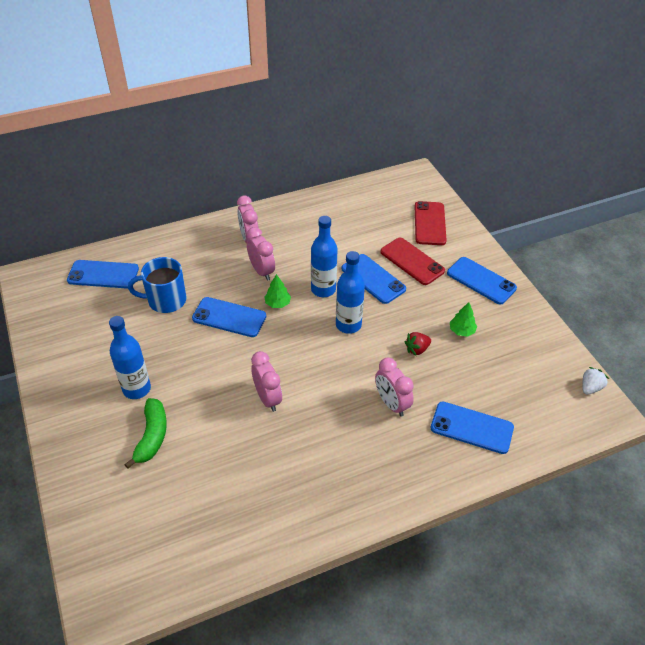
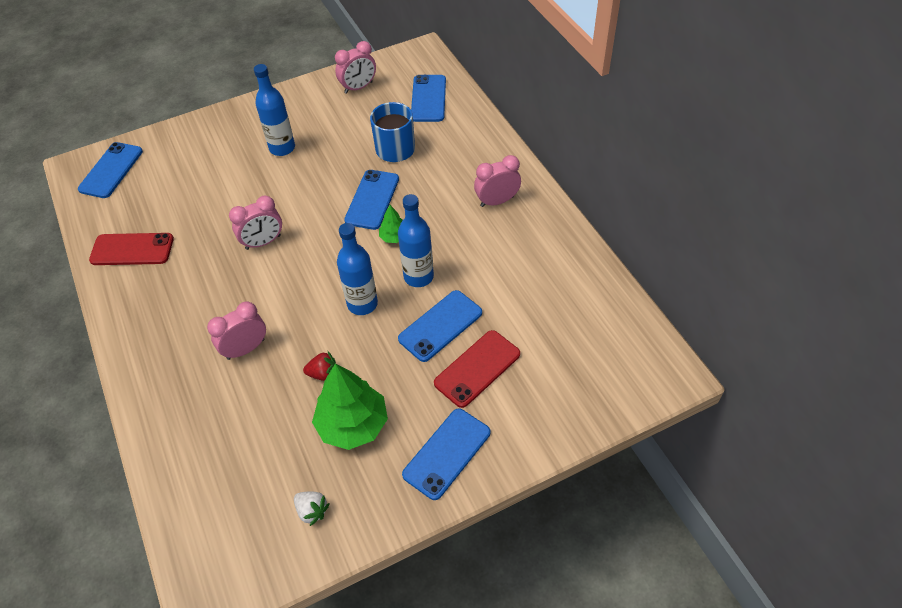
camera: 90 degrees right, 5 degrees up
(152, 436) = (228, 167): green banana -> none
(262, 271) = (444, 218): pink clock -> pink clock (358, 87)
(417, 349) = (323, 374): red strawberry -> red strawberry turned 120 degrees clockwise
(429, 223) = (560, 391): red phone -> red phone (132, 249)
(461, 331) = (353, 424): green tree -> green tree, size x2.06
(471, 428) = (204, 428): blue phone -> blue phone (111, 170)
(590, 387) = (249, 580): white strawberry -> white strawberry (312, 511)

